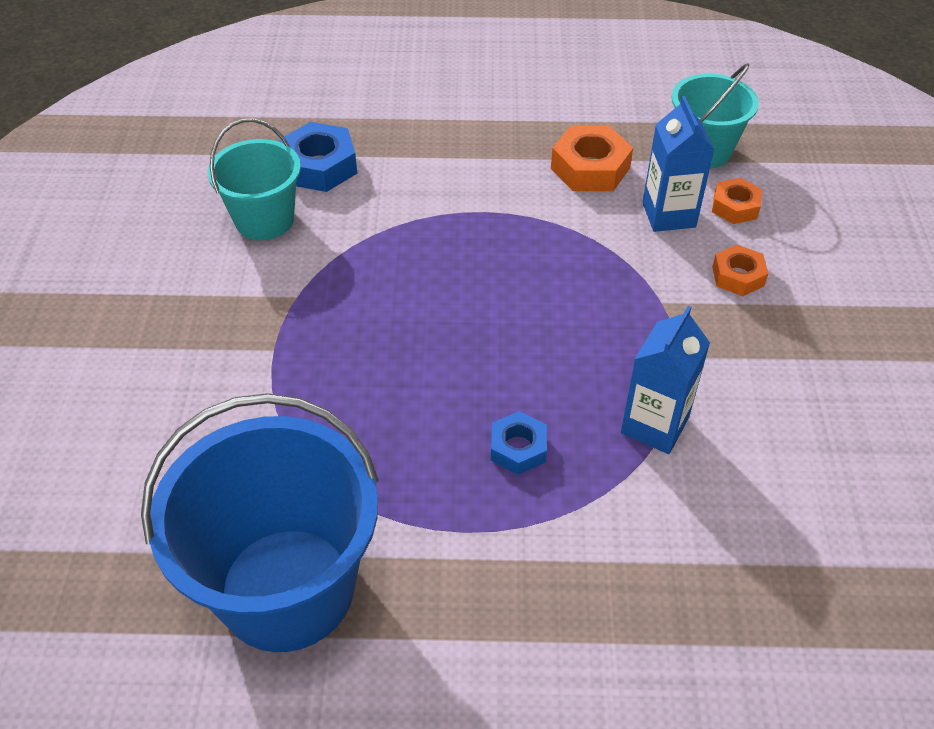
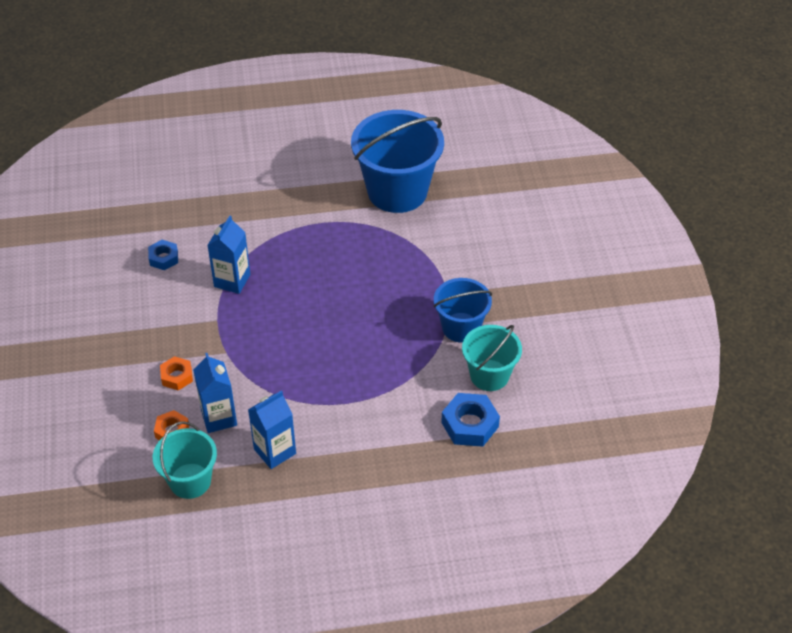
camera: 170 degrees right, 0 degrees up
(276, 290) = (461, 327): none -> blue bucket
(518, 448) = (302, 260): blue nut -> blue nut (164, 258)
(590, 168) = (275, 451): orange nut -> blue carton

